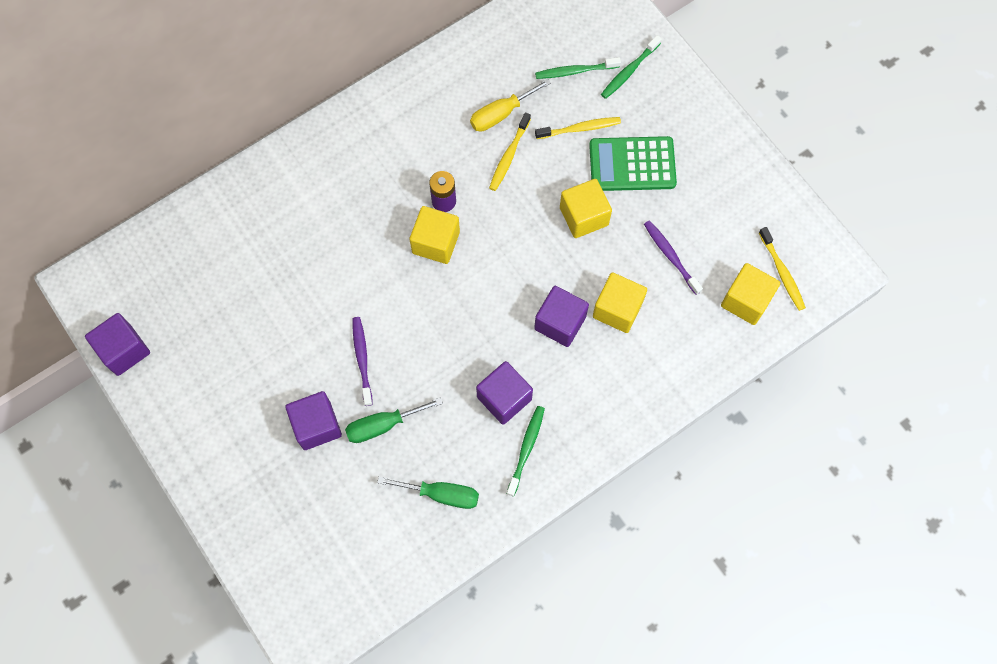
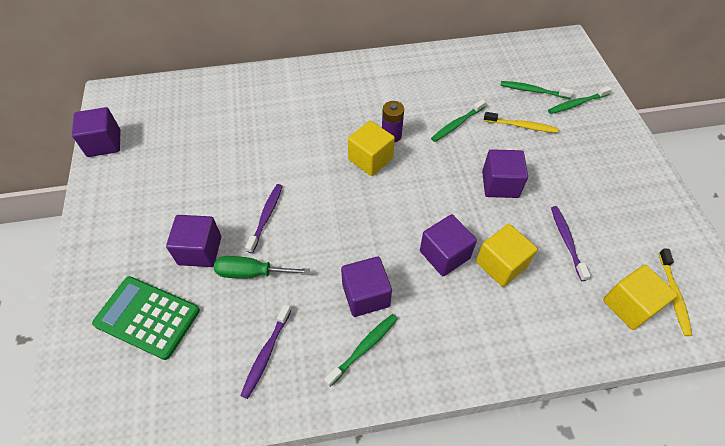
camera: 25 degrees right, 15 degrees down
(441, 494) = (266, 354): green screwdriver -> purple toothbrush
(501, 114) = (463, 97): yellow screwdriver -> none
(509, 156) = (457, 124): yellow toothbrush -> green toothbrush
(584, 216) = (500, 184): yellow cube -> purple cube
(632, 164) = (556, 163): green calculator -> green calculator (147, 317)

